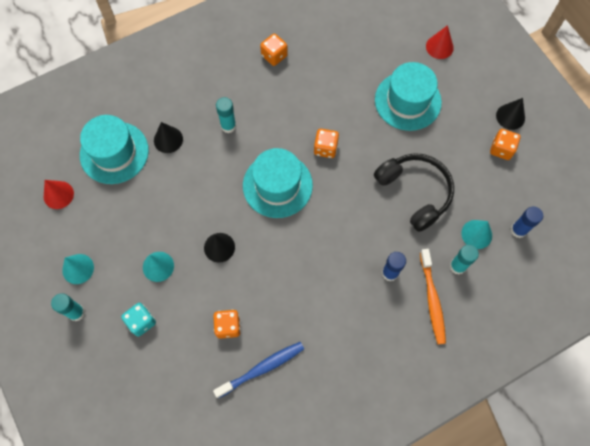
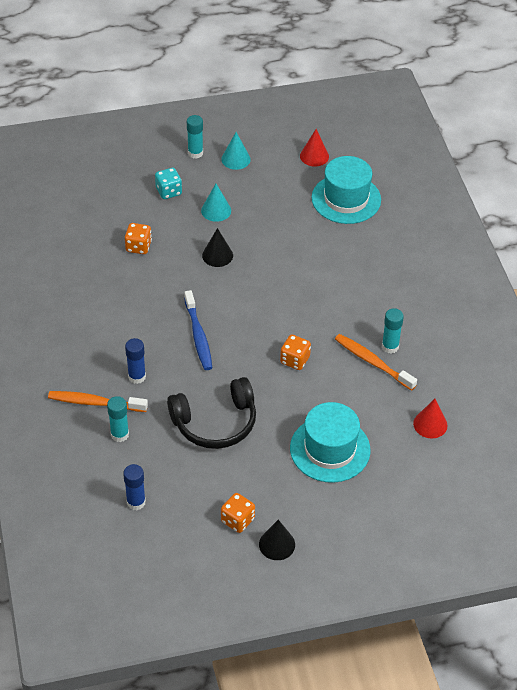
camera: 105 degrees right, 20 degrees down
(168, 139) = (347, 239): black cone -> none
(228, 126) = (348, 287): turquoise glue stick -> turquoise glue stick (390, 346)
(261, 368) = (90, 261): blue toothbrush -> blue toothbrush (198, 335)
(274, 56) = (425, 343): orange dice -> none
(277, 185) = (266, 311): turquoise hat -> none
(307, 89) = (373, 362): none -> orange toothbrush
(439, 47) = (395, 503): red cone -> red cone (430, 424)
(476, 234) = (147, 462): turquoise cone -> none

